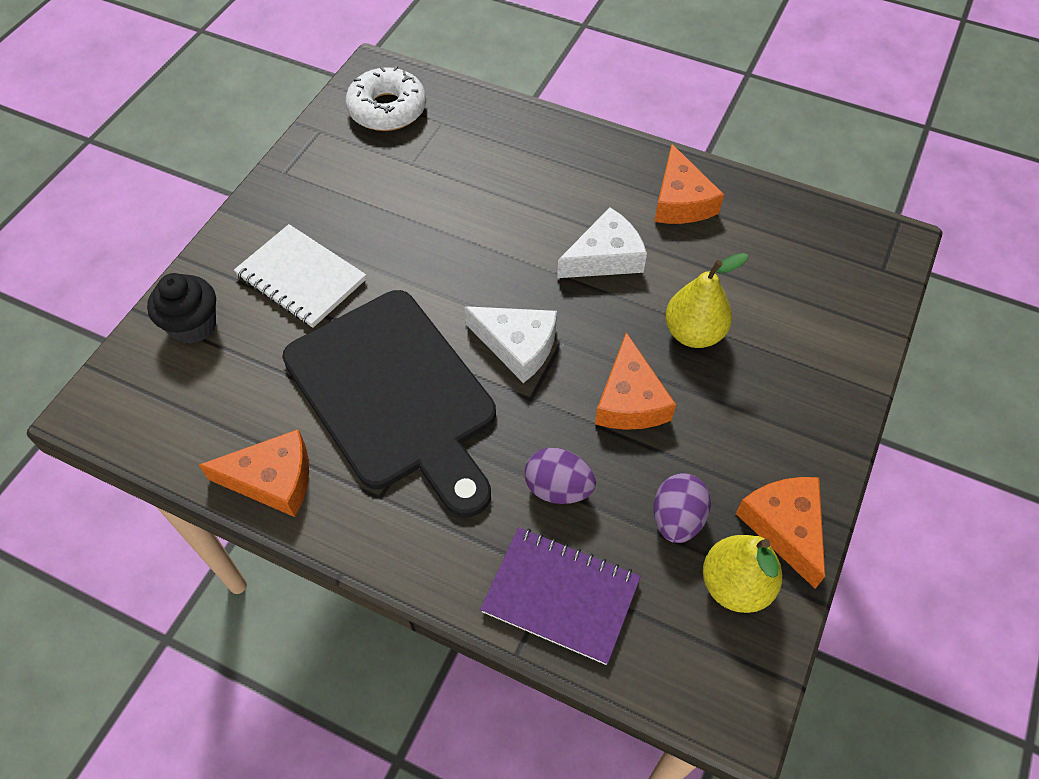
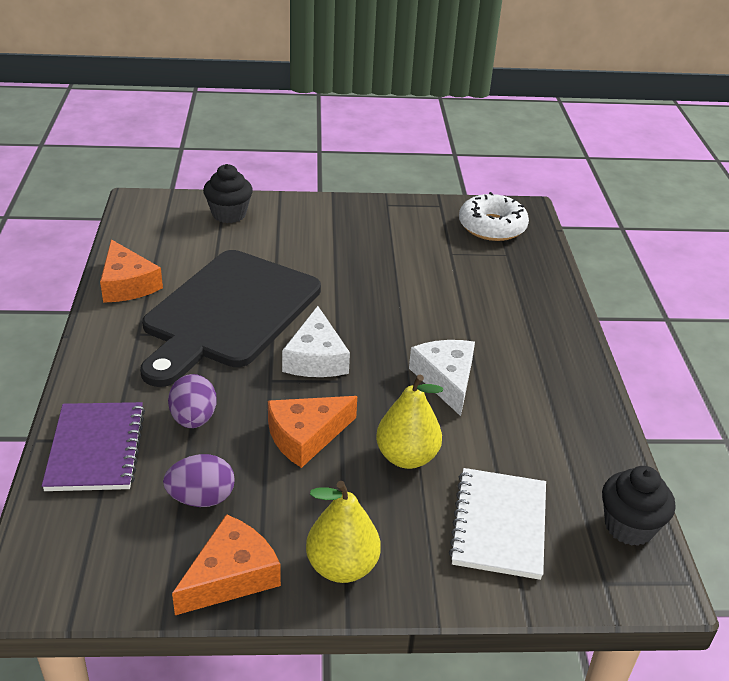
camera: 60 degrees right, 20 degrees down
(301, 278) = (300, 241): white notebook -> white notebook (499, 525)
(605, 257) = (446, 380): white cheese -> white cheese turned 135 degrees counterclockwise
(680, 201) = (553, 408): orange cheese -> none
(735, 585) = (153, 555): yellow pear -> yellow pear (342, 566)
(834, 225) = (629, 526): none -> black cupcake

